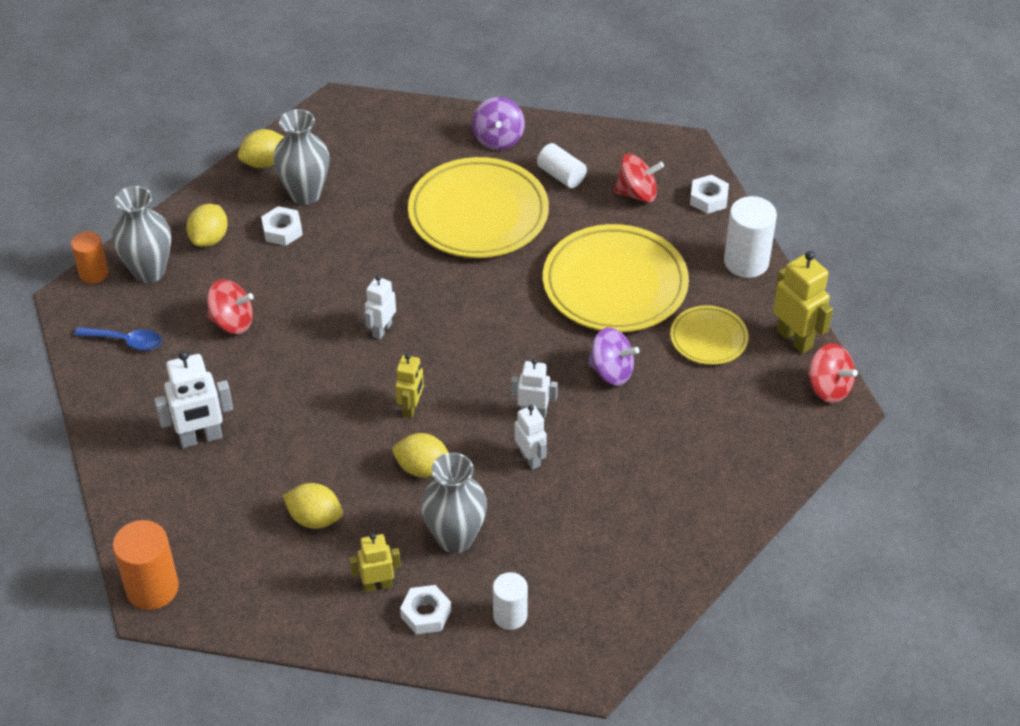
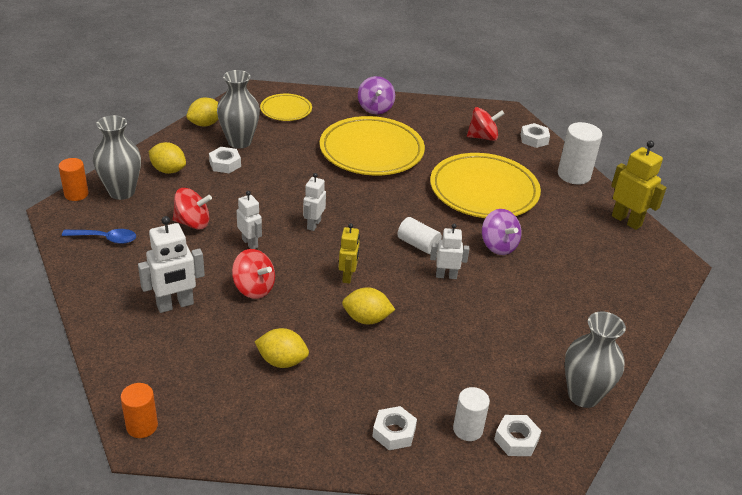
camera: 10 degrees left, 10 degrees down
(152, 588) = (142, 426): orange cylinder -> orange cylinder, size x0.64
(209, 239) = (168, 170): yellow lemon -> yellow lemon turned 75 degrees counterclockwise
(377, 585) = (346, 411): yellow robot -> none
(455, 538) = (405, 370): grey vase -> grey vase (583, 395)
(530, 458) = (452, 308): white robot -> white robot (250, 243)
(561, 175) = (426, 128): white cylinder -> white cylinder (418, 244)
(562, 632) = (516, 440): none -> white nut
(611, 371) = (498, 246): purple spinning top -> purple spinning top turned 45 degrees clockwise
(708, 338) = (564, 222): yellow plate -> yellow plate (286, 110)
(828, 388) = (663, 251): red spinning top -> red spinning top (254, 288)

